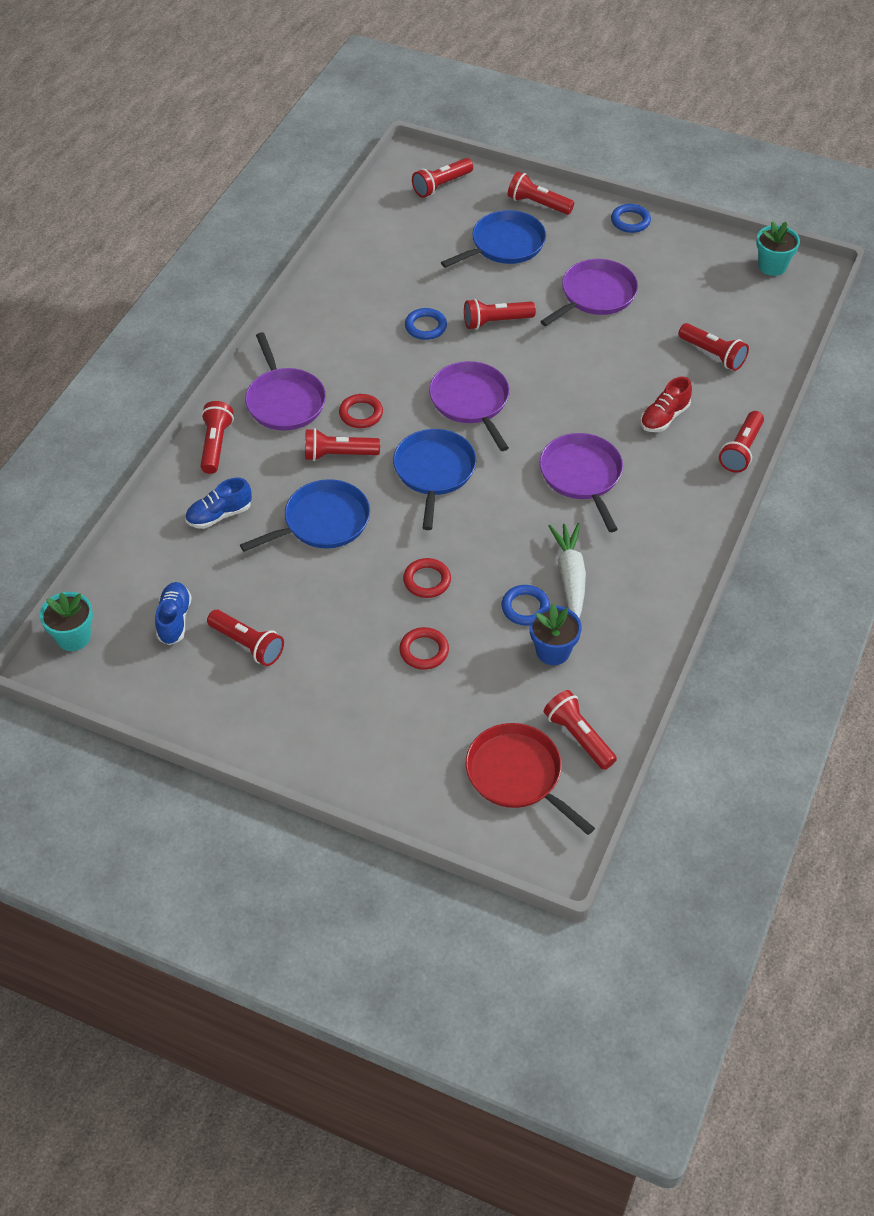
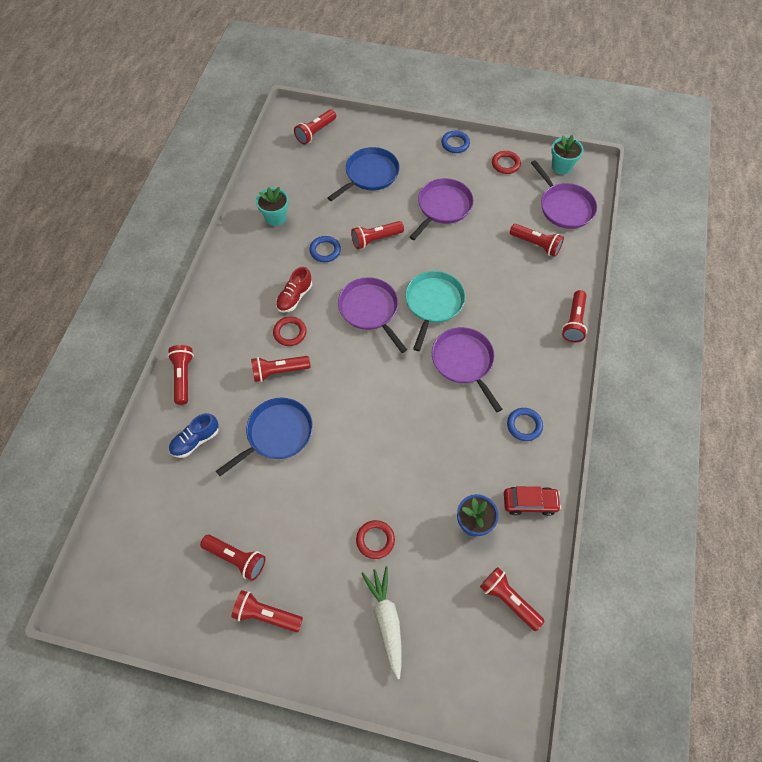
camera: 10 degrees left, 10 degrees up
(73, 637) = (94, 576): turquoise flower pot -> turquoise flower pot (275, 217)
(174, 620) = (174, 545): blue shoe -> none
(284, 401) = (230, 330): purple pan -> purple pan (564, 207)
(427, 580) = (366, 474): red ring -> red ring (505, 164)
(434, 472) = (354, 375): blue pan -> none
(517, 775) = (469, 645): red pan -> none
(525, 607) = (445, 486): blue ring -> blue ring (524, 425)
(537, 204) = (387, 138): red flashlight -> red flashlight (266, 614)
(556, 405) = (433, 304): none -> turquoise pan
(570, 577) = (473, 453): white carrot -> white carrot (386, 620)
(631, 640) = (530, 503): none -> red car
(664, 417) = (513, 302): red shoe -> red shoe (294, 297)

